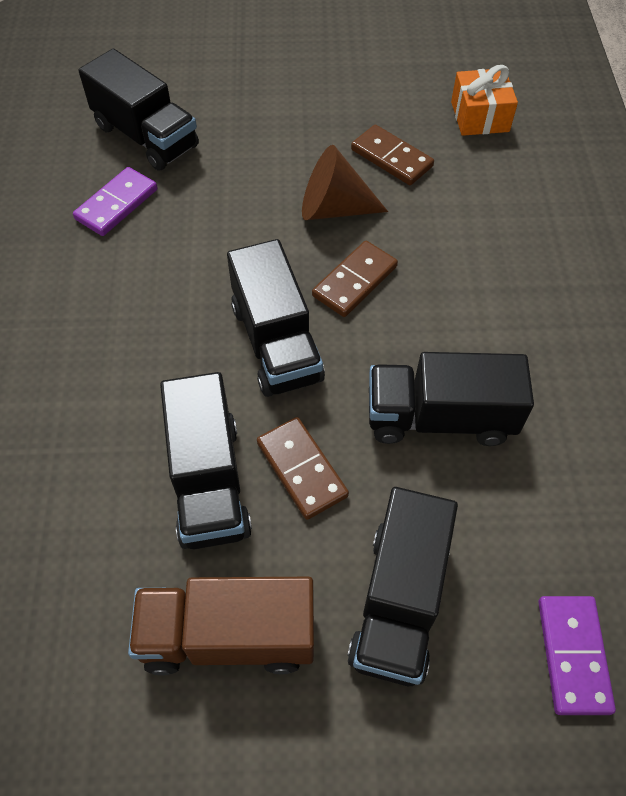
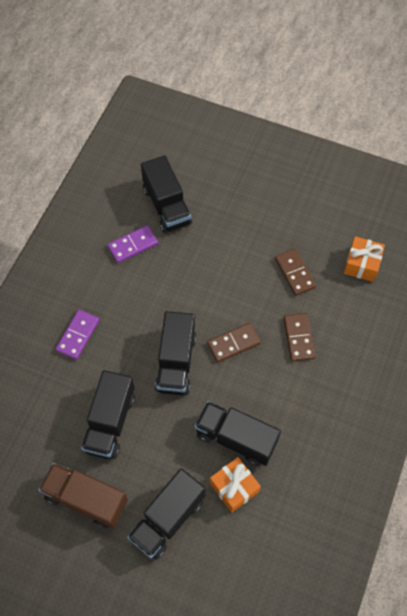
camera: 25 degrees right, 5 degrees up
(302, 469) = (156, 435): brown domino -> brown domino (298, 338)
(333, 208) = (245, 294): brown cone -> none
(482, 496) = (234, 487): none -> orange gift
(573, 655) = (232, 579): purple domino -> purple domino (78, 335)

